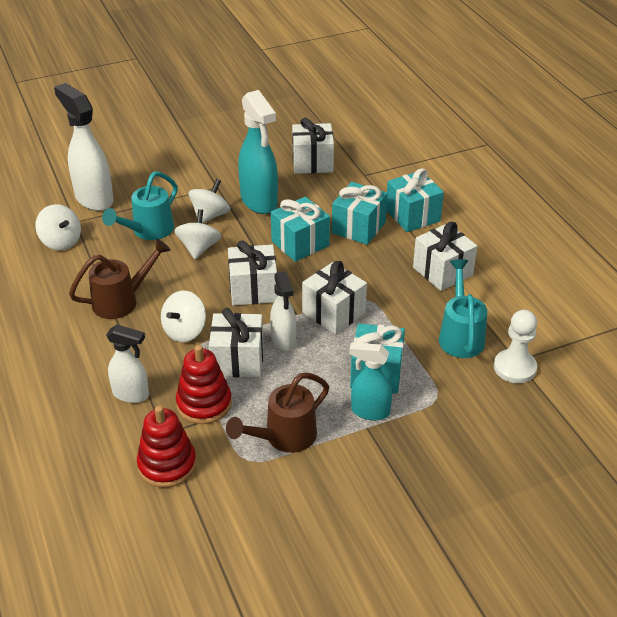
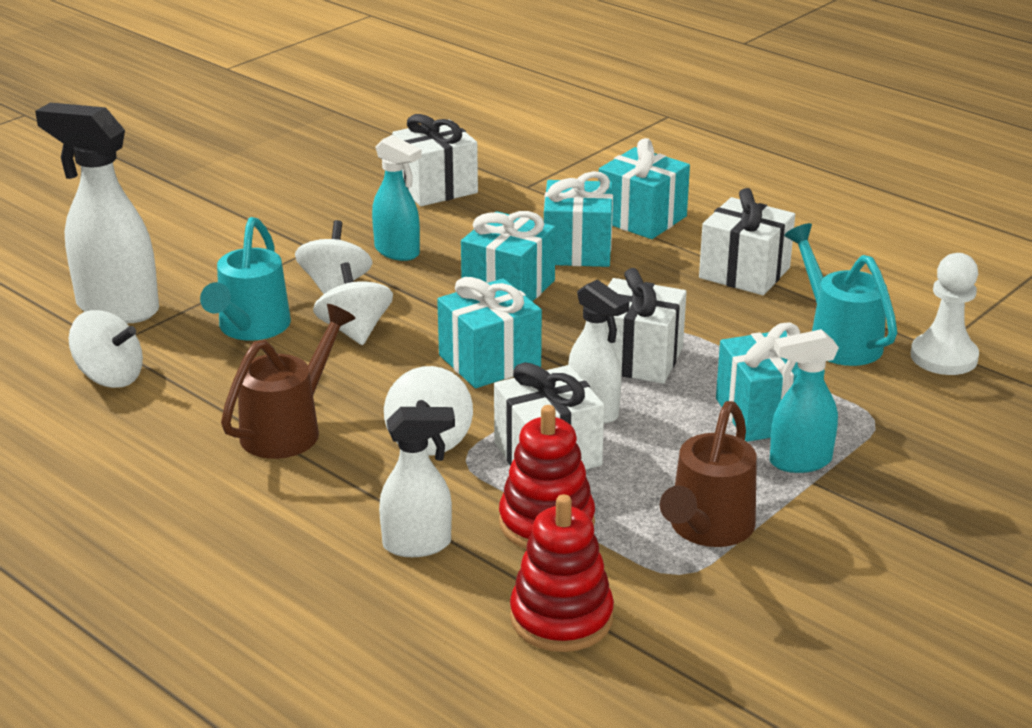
camera: 25 degrees left, 10 degrees down
(253, 290) = (489, 361): white gift -> turquoise gift
(259, 202) = (397, 252): turquoise spray bottle -> turquoise spray bottle, size x0.60

